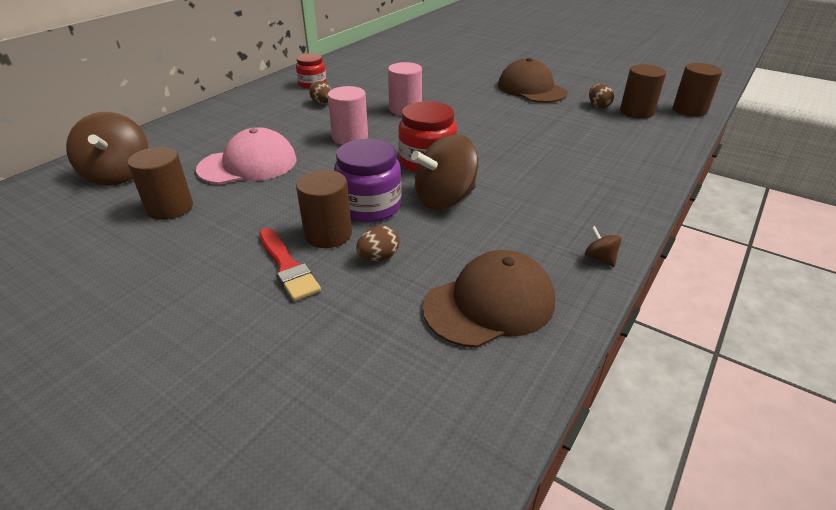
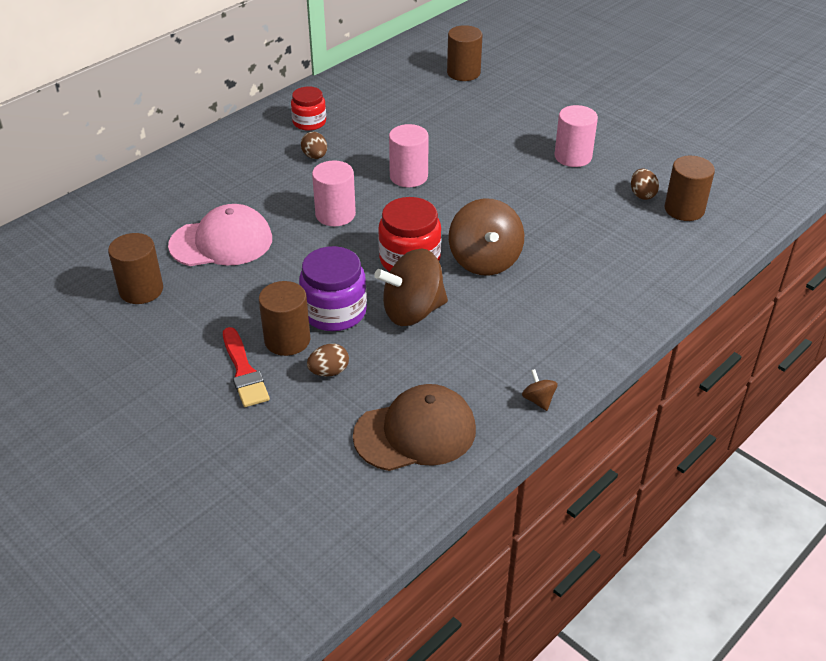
camera: 10 degrees right, 5 degrees up
(118, 174) = (91, 241): brown spinning top -> brown spinning top (484, 260)
(531, 89) = (573, 157): brown cap -> pink cylinder
(689, 110) = (752, 213): brown cylinder -> brown cylinder (463, 73)

